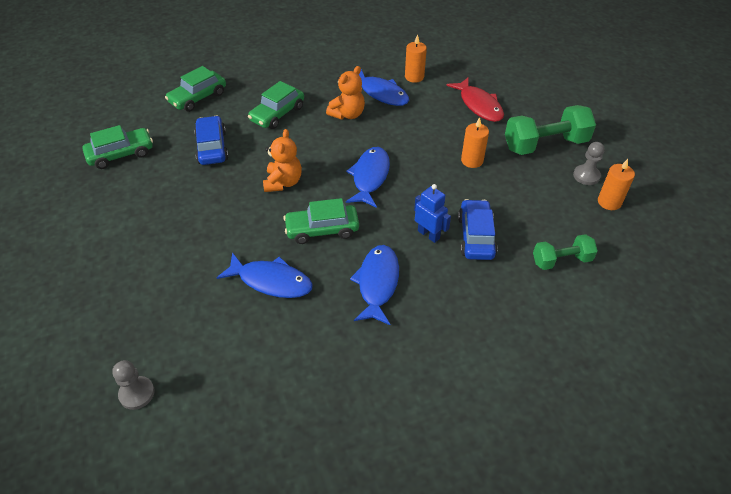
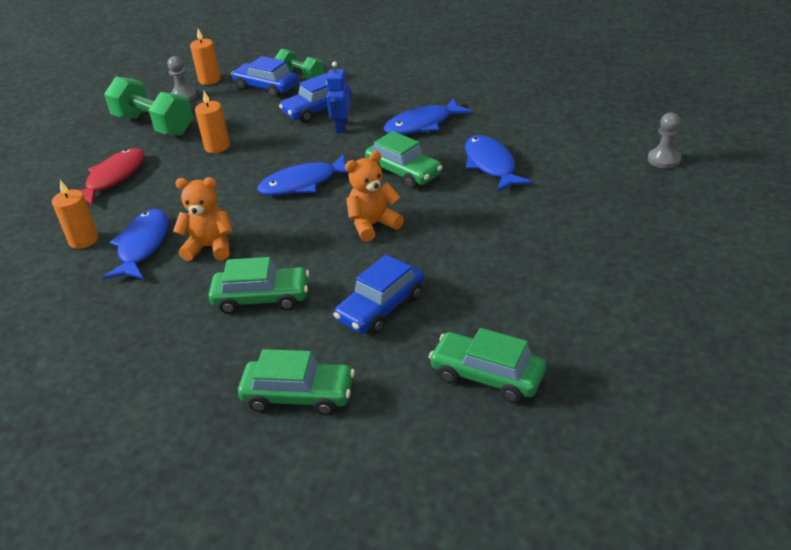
camera: 125 degrees left, 10 degrees down
(556, 228) = (266, 87): none -> blue car

